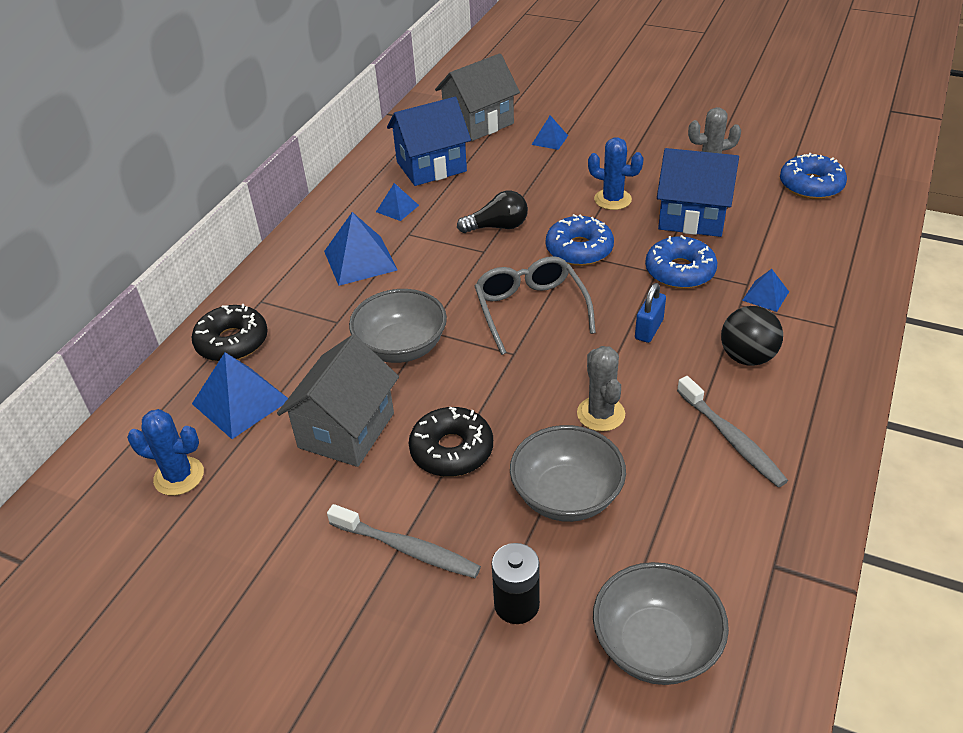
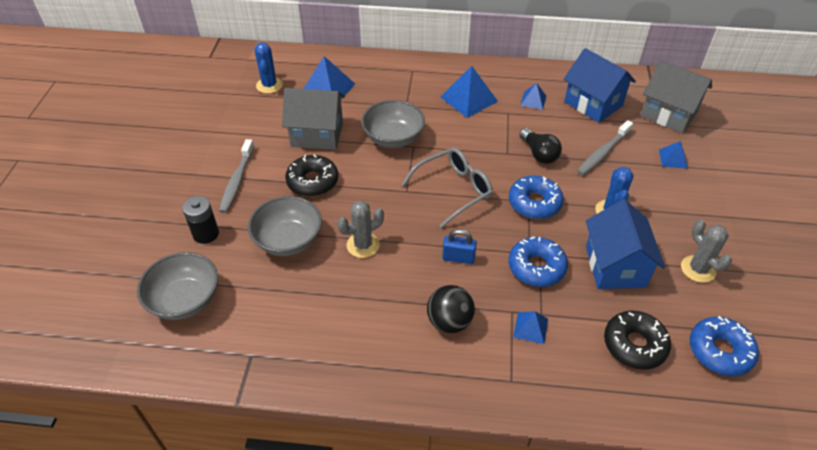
camera: 70 degrees right, 5 degrees up
(232, 342) = (373, 71): black donut -> black donut (634, 345)
(731, 438) = (359, 320): grey toothbrush -> grey toothbrush (603, 153)

